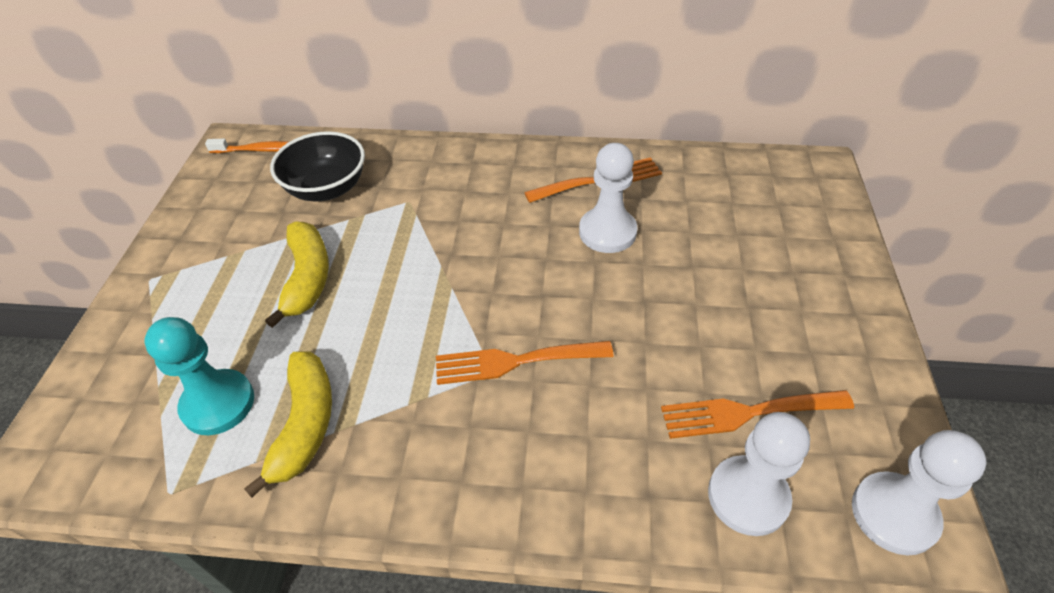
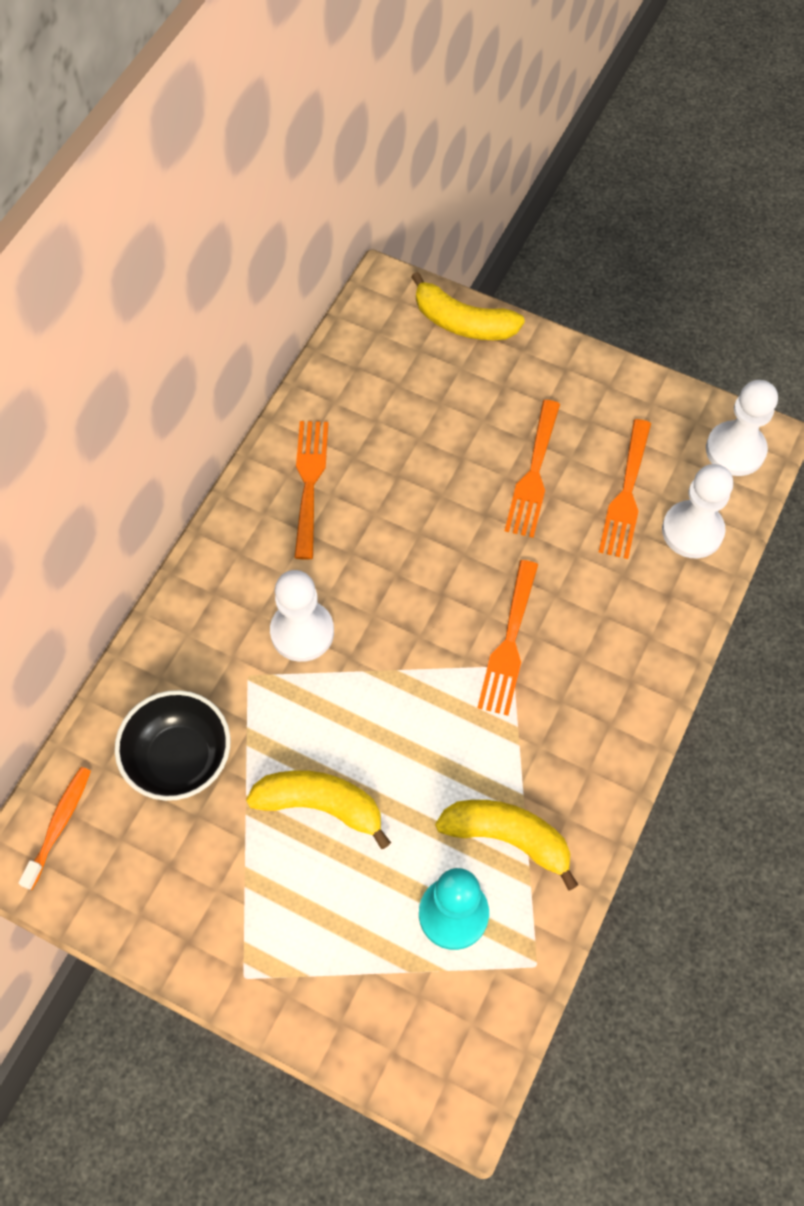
camera: 70 degrees left, 15 degrees up
(607, 232) = (387, 506): white pawn -> white pawn (302, 632)
(713, 324) = (533, 474): none -> orange fork
(833, 223) = (463, 322): none -> yellow banana

